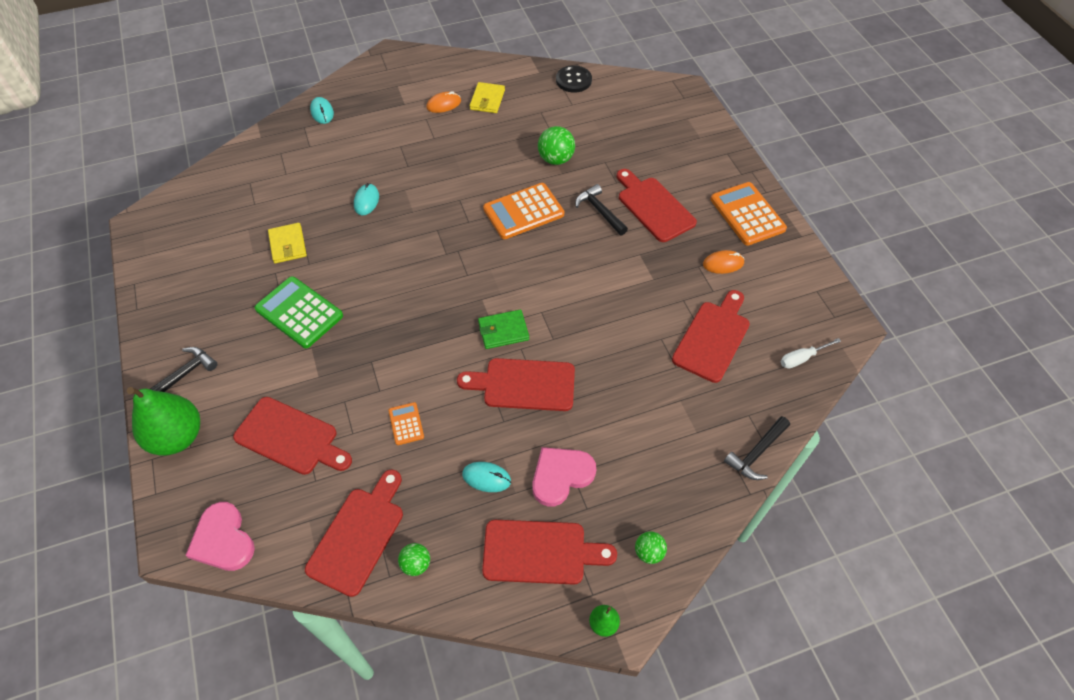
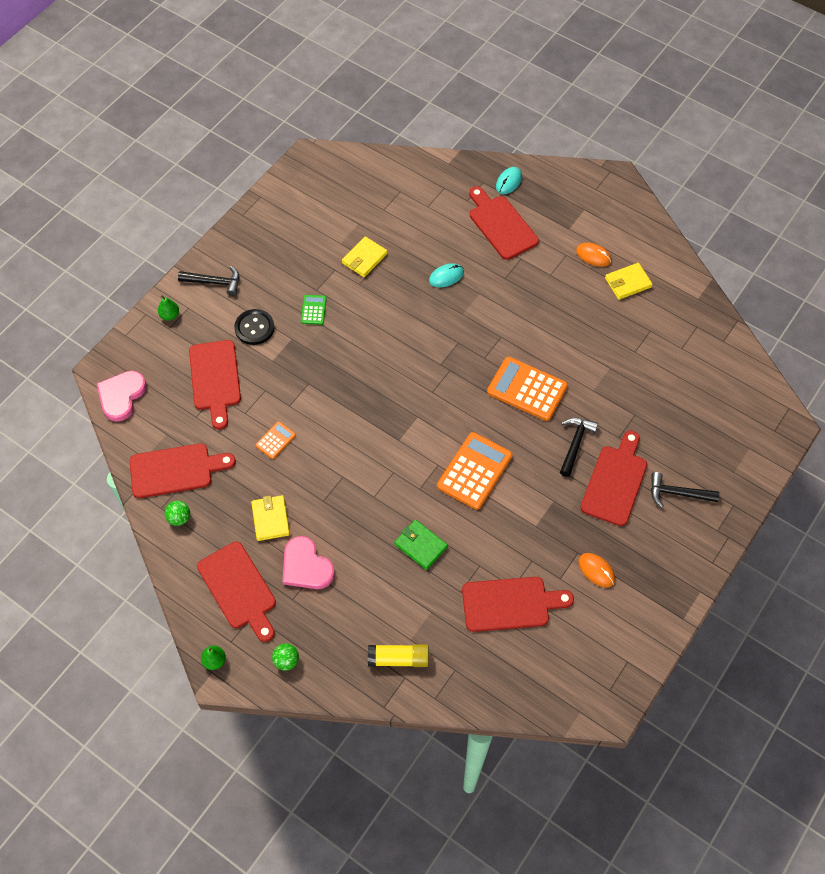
camera: 55 degrees right, 5 degrees up
(177, 437) = (170, 315): green pear -> green pear, size x0.43
(299, 312) = (313, 310): green calculator -> green calculator, size x0.50
(486, 478) = (270, 519): turquoise mouse -> yellow wallet
(503, 331) = (400, 450): green wallet -> green wallet (420, 545)
(524, 385) = (363, 494): red cutting board -> red cutting board (501, 225)
(556, 159) = (605, 376): green ball -> none
(561, 476) = (306, 566): pink heart -> pink heart turned 150 degrees counterclockwise
(573, 80) = (713, 330): black button -> black button (254, 328)
(709, 453) = (398, 659): none -> yellow glue stick
(747, 214) = (671, 560): orange calculator -> orange calculator (474, 471)
(756, 453) = (423, 693): black hammer -> black hammer (677, 493)
(802, 358) = (543, 684): white screwdriver -> none

